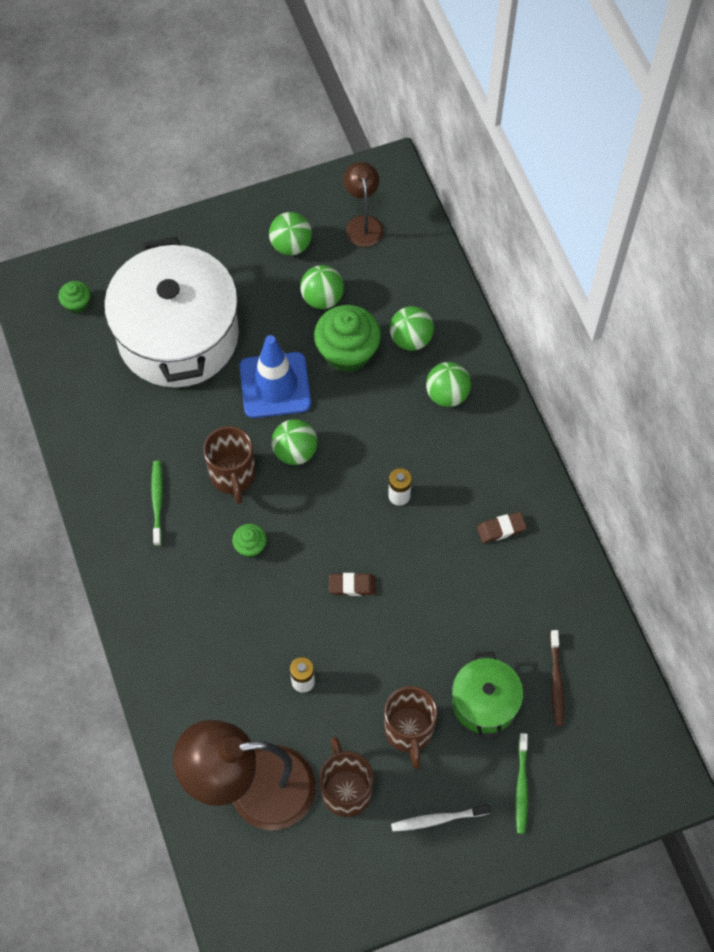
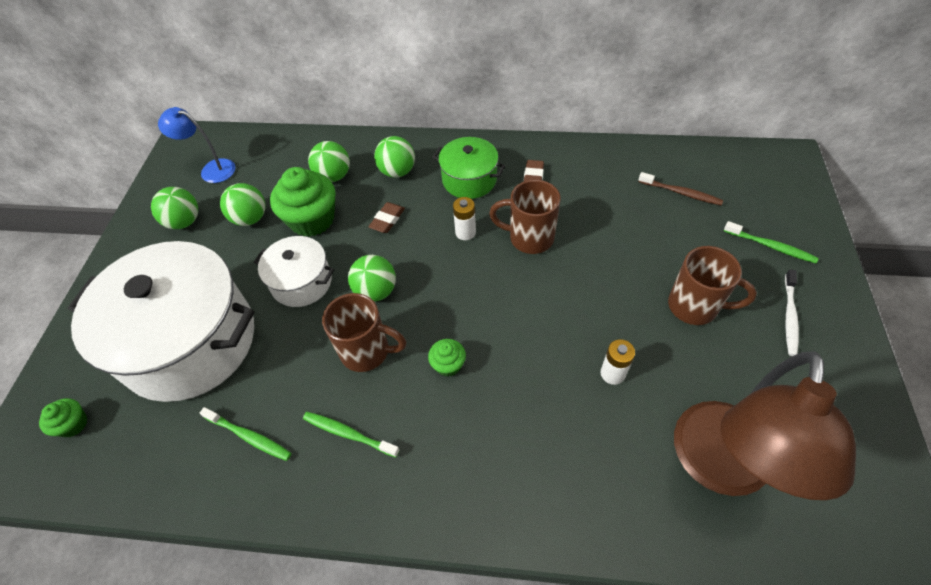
camera: 60 degrees left, 10 degrees down
(123, 432) = (249, 436): none -> green toothbrush
(275, 385) = (302, 282): blue traffic cone -> white pot
(346, 789) = (741, 380): brown mug -> brown mug (529, 238)
(352, 586) = (532, 296): brown eraser -> brown eraser (387, 220)
(363, 224) = (211, 169): brown lamp -> blue lamp
(484, 702) = (683, 243): green pot -> green pot (469, 180)

